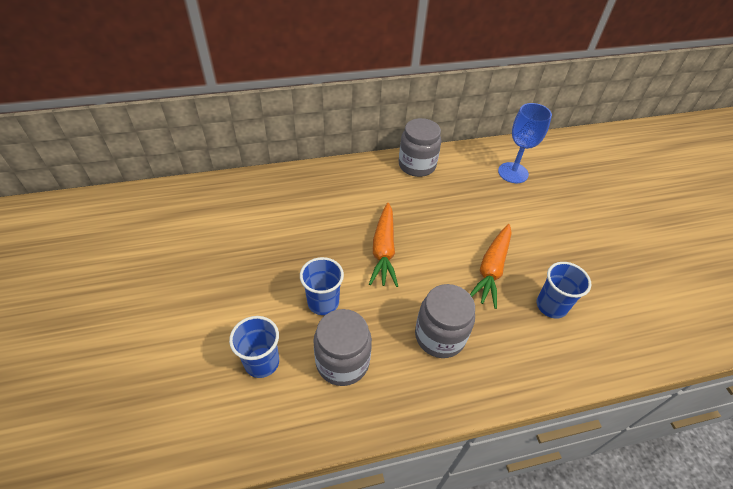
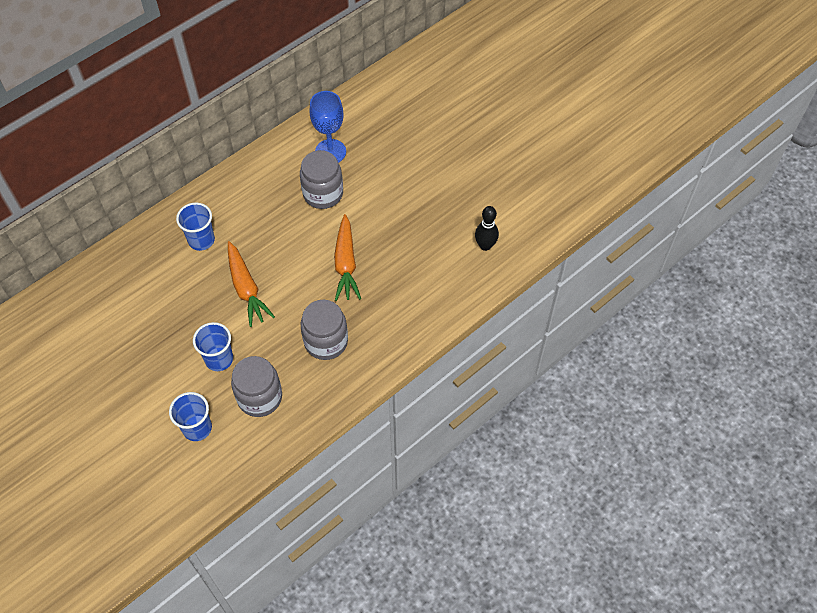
camera: 25 degrees left, 10 degrees up
(417, 165) = (235, 184): grey jar -> grey jar (323, 194)
(551, 306) = (404, 274): blue cup -> blue cup (201, 240)
(653, 315) = (485, 245): none -> black bowling pin

